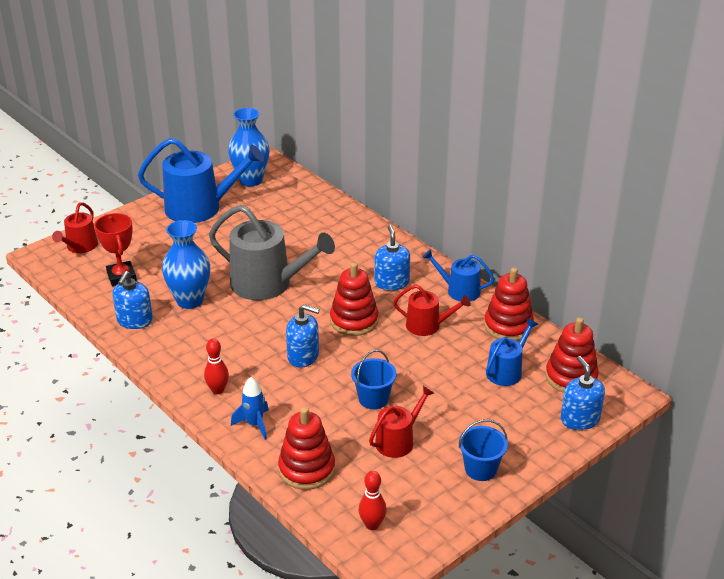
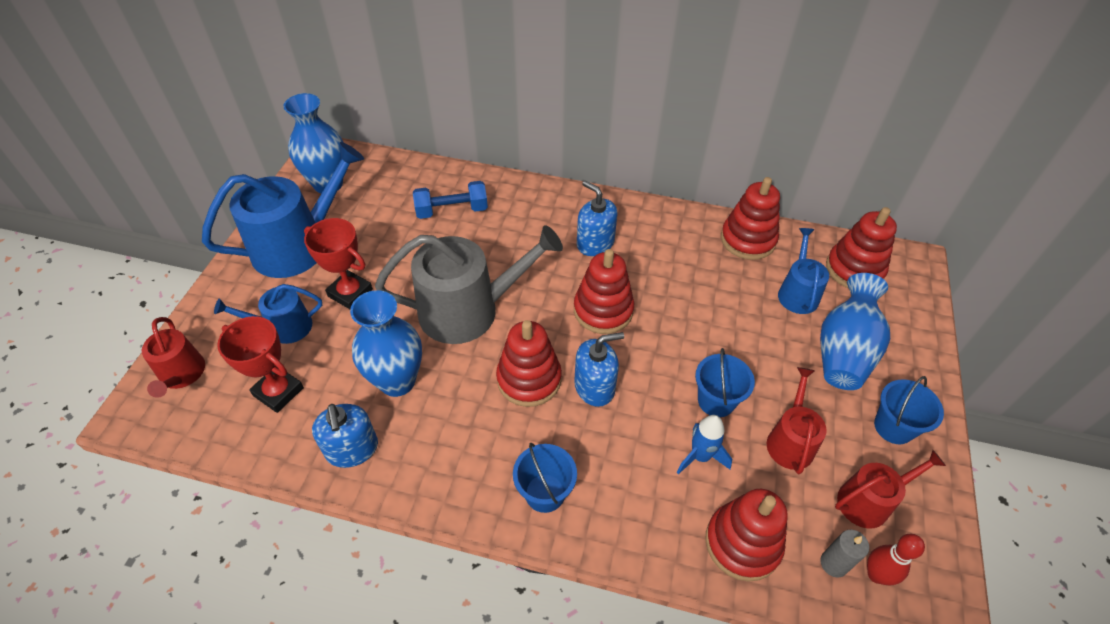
camera: 35 degrees left, 15 degrees up
(206, 245) = (350, 293): none -> red trophy
(218, 390) = (545, 493): red bowling pin -> blue bucket
(254, 424) = (630, 516): blue rocket -> blue rocket (700, 456)
(267, 334) = (529, 379): none -> red stacking toy
(314, 225) = (452, 210): none -> blue dumbbell
(351, 506) = (834, 563): none -> grey candle
(427, 325) = (678, 278): red watering can -> red watering can (869, 501)
(459, 290) = (666, 221): blue watering can -> blue watering can (284, 327)
(498, 416) = (844, 351): none -> blue vase
(579, 419) = (908, 313): blue soap dispenser -> none

